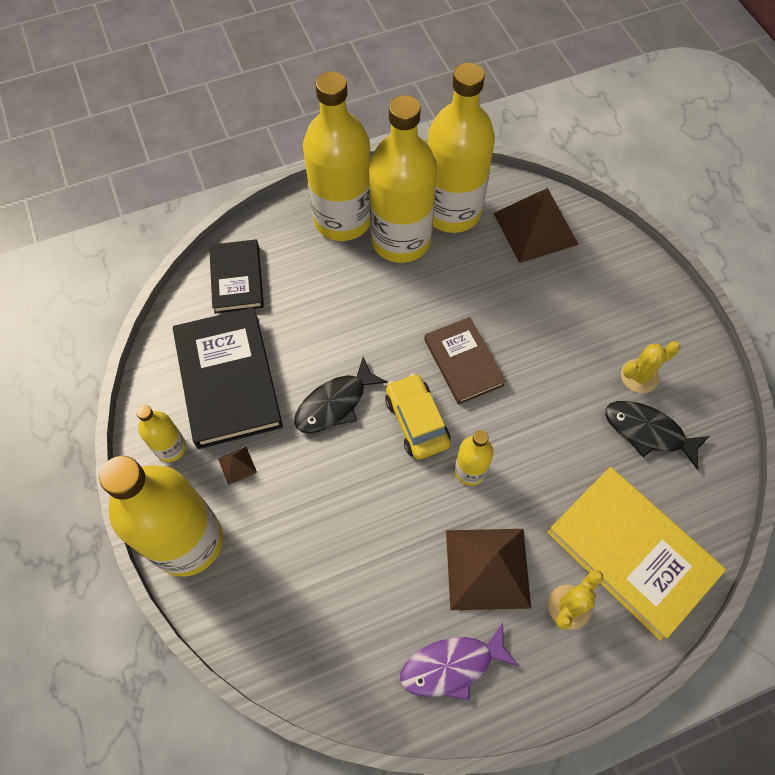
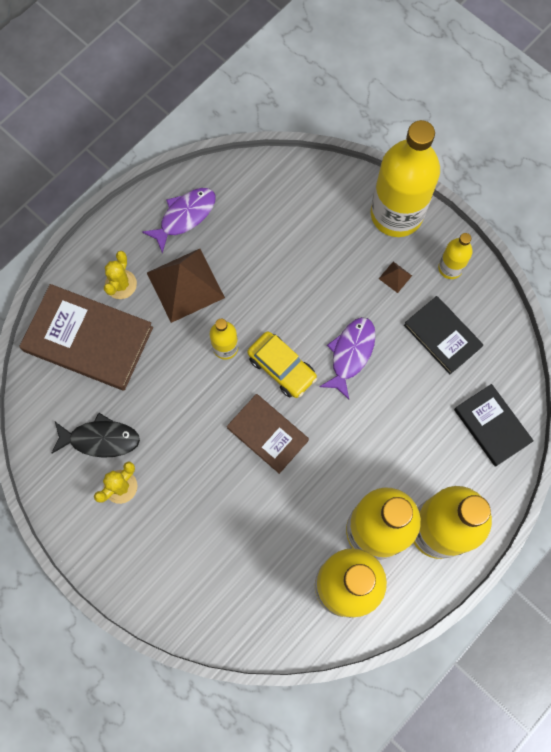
camera: 155 degrees right, 10 degrees up
(228, 380) = (442, 336): black book -> black book, size x0.61
(335, 404) = (350, 354): black fish -> purple fish
(535, 228) = (259, 602): brown pyramid -> none
(631, 552) = (88, 339): yellow book -> brown book

